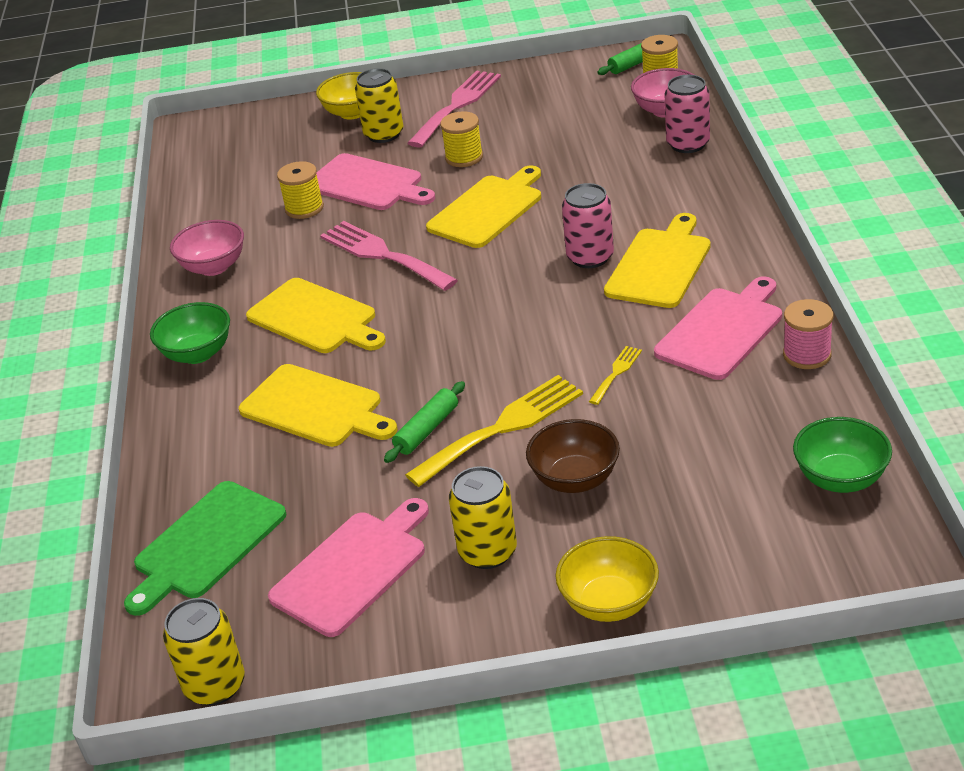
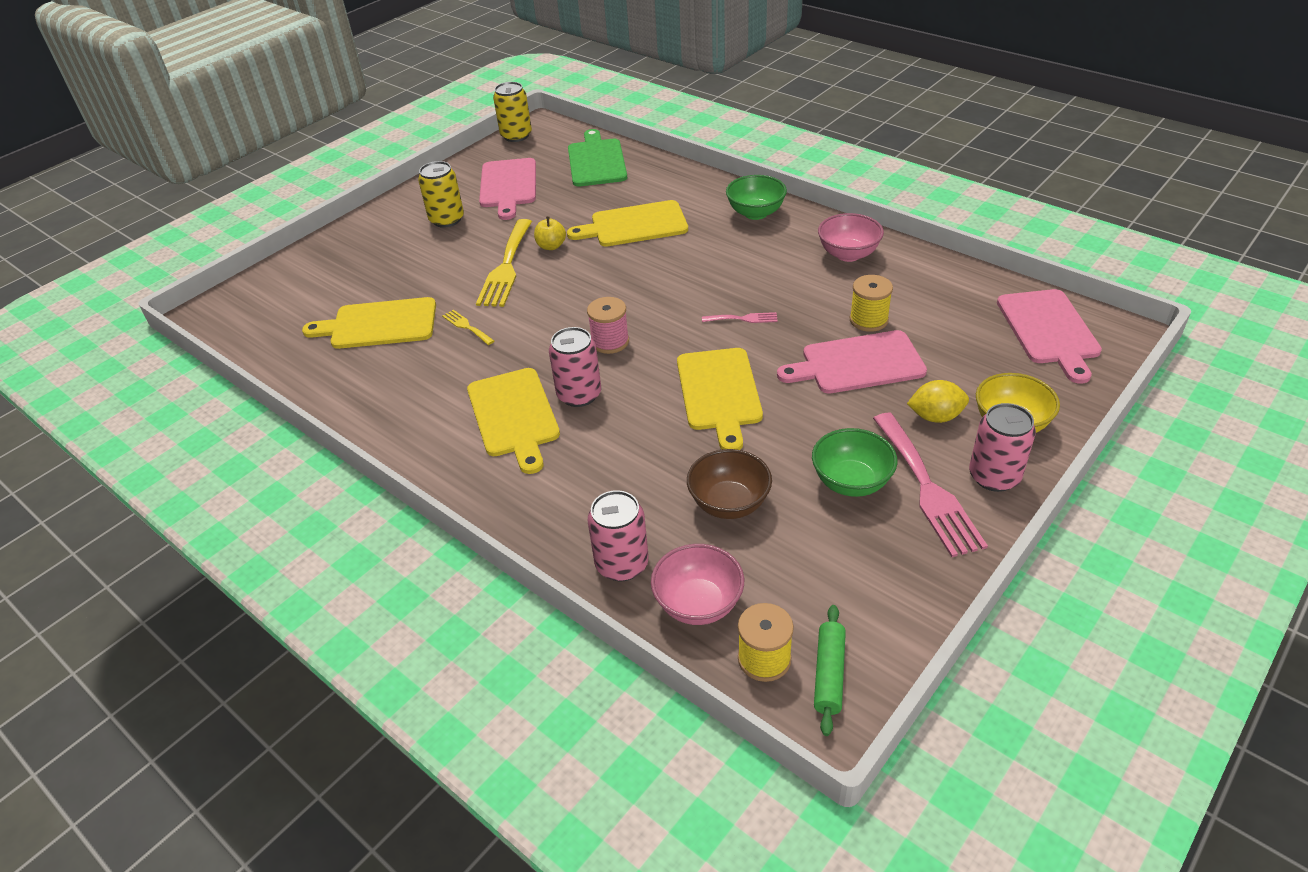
camera: 135 degrees right, 5 degrees up
(315, 318) = (718, 262): yellow cutting board -> yellow cutting board (379, 324)
(383, 255) = (743, 318): pink fork -> pink fork, size x0.47
(384, 134) = (935, 416): yellow can -> yellow lemon
(412, 95) = (994, 476): none -> pink can
(427, 429) = (551, 246): green rolling pin -> yellow apple
(464, 157) = (819, 431): yellow spool -> none
(575, 479) = (432, 265): brown bowl -> brown bowl (729, 503)
(609, 603) = (361, 230): yellow bowl -> none
(616, 373) = (466, 326): yellow fork -> yellow fork turned 150 degrees clockwise
(722, 330) = (415, 388): pink cutting board -> pink cutting board (1049, 330)
(807, 355) = (337, 400): pink spool -> pink spool (610, 342)
(840, 478) = (267, 336): green bowl -> green bowl (851, 482)

